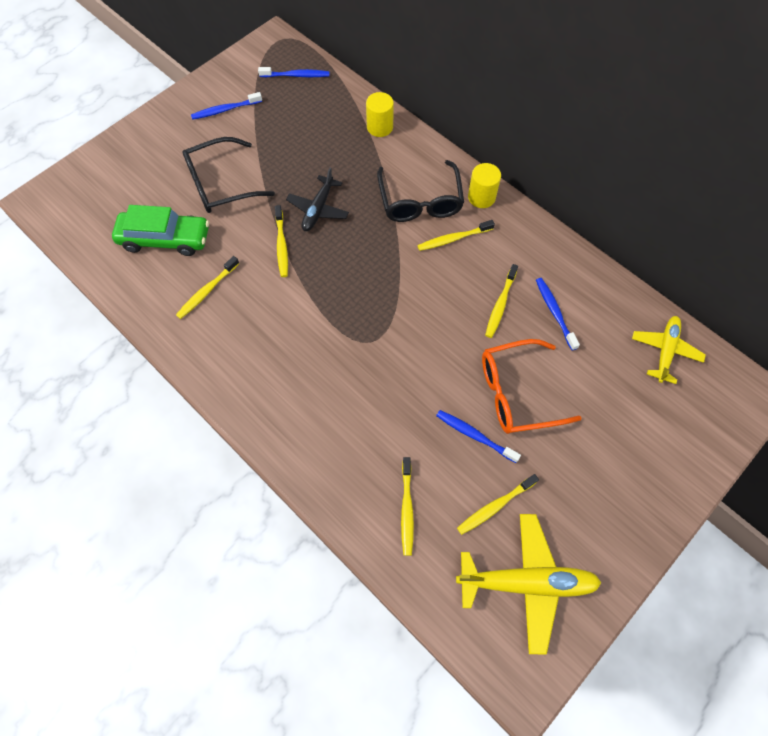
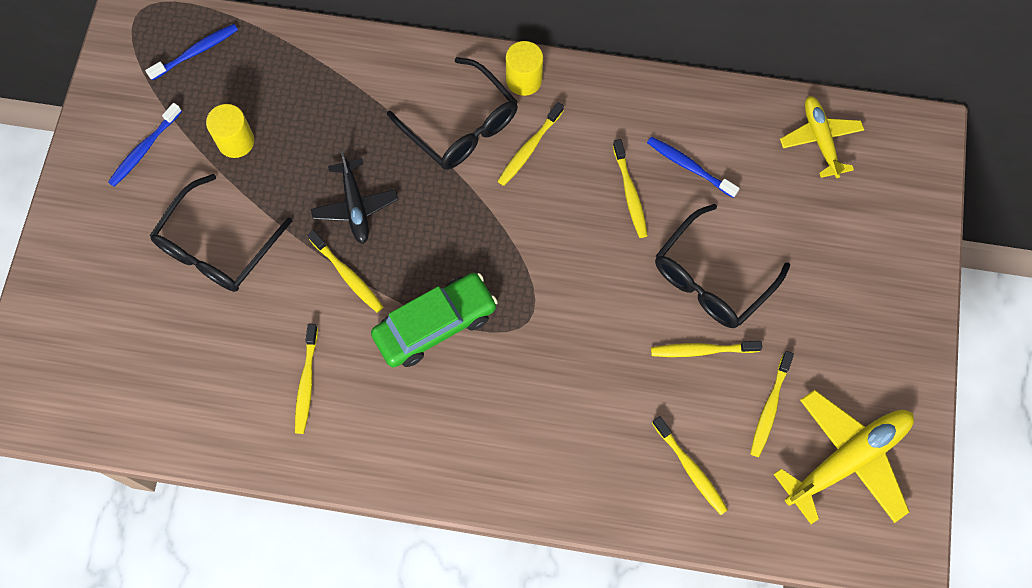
camera: 35 degrees left, 5 degrees up
(165, 239) = (206, 354): green car -> green car (435, 325)
(380, 127) = (348, 61): yellow cylinder -> yellow cylinder (236, 141)
(474, 435) = (702, 350): blue toothbrush -> yellow toothbrush
(516, 393) = (711, 278): orange glasses -> black glasses

